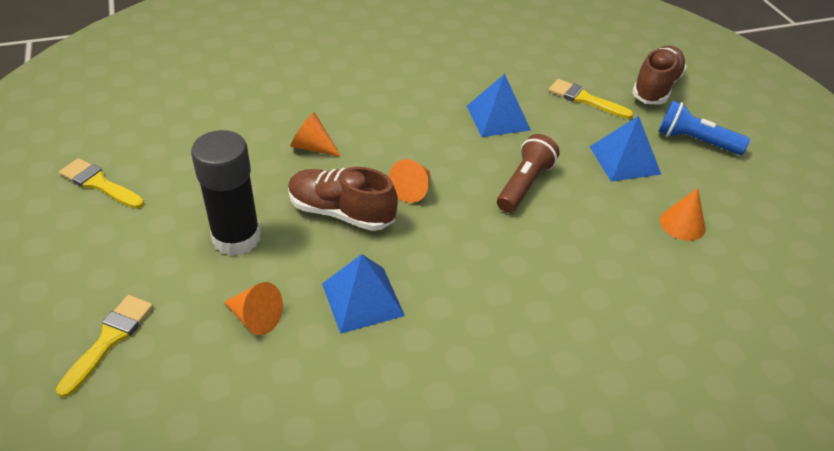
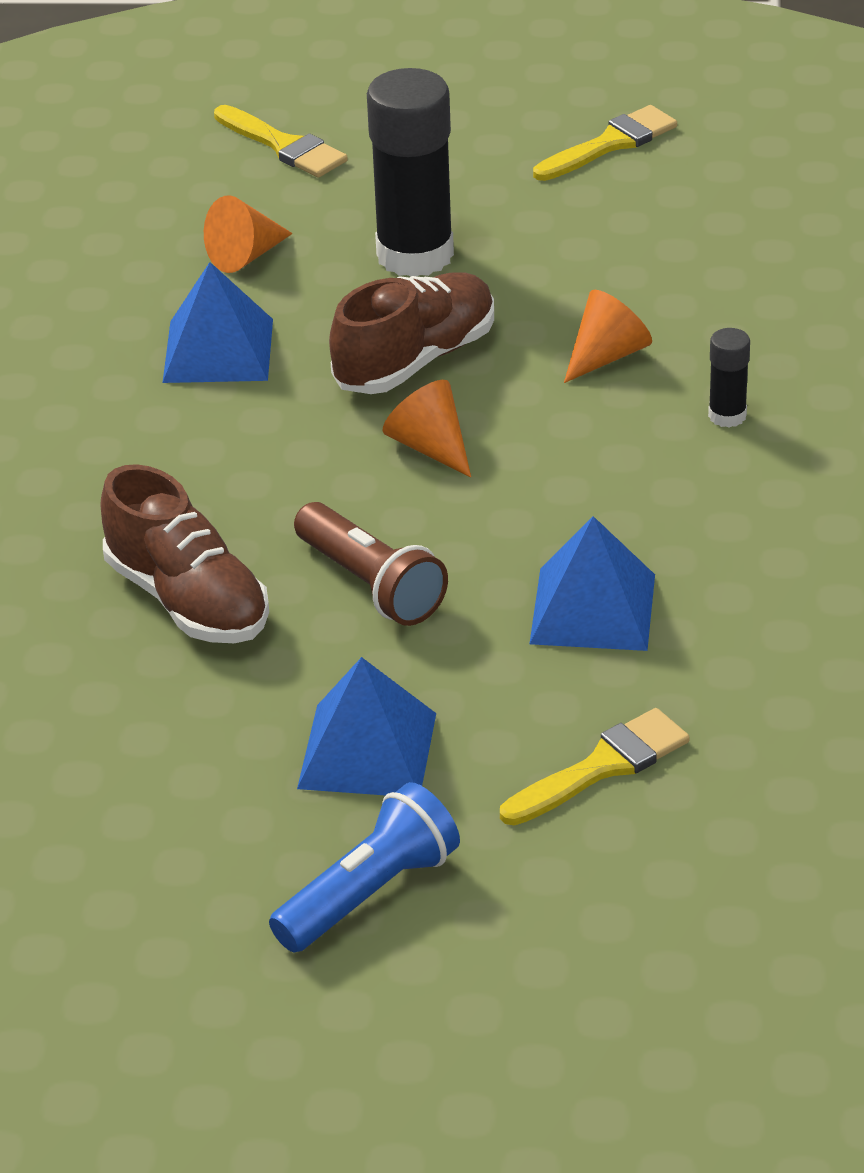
camera: 115 degrees right, 5 degrees down
(346, 104) = (727, 416): none -> black glue stick
(655, 87) = (597, 915): brown shoe -> brown shoe (187, 600)
(682, 224) = (150, 758): orange cone -> none

